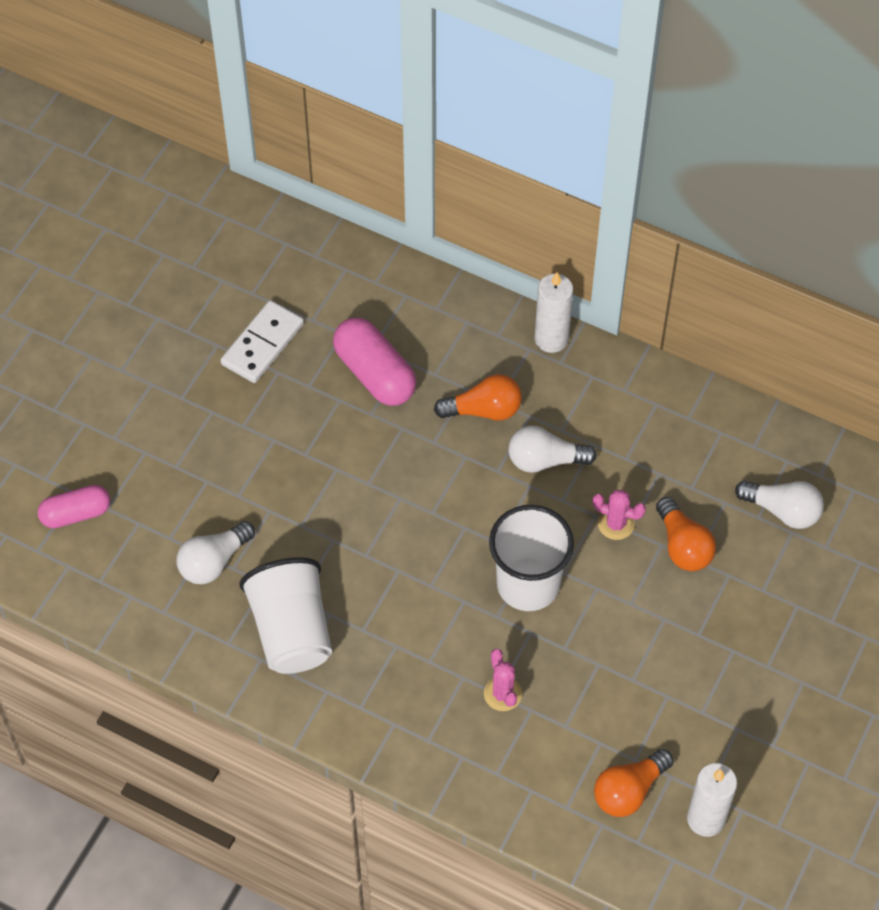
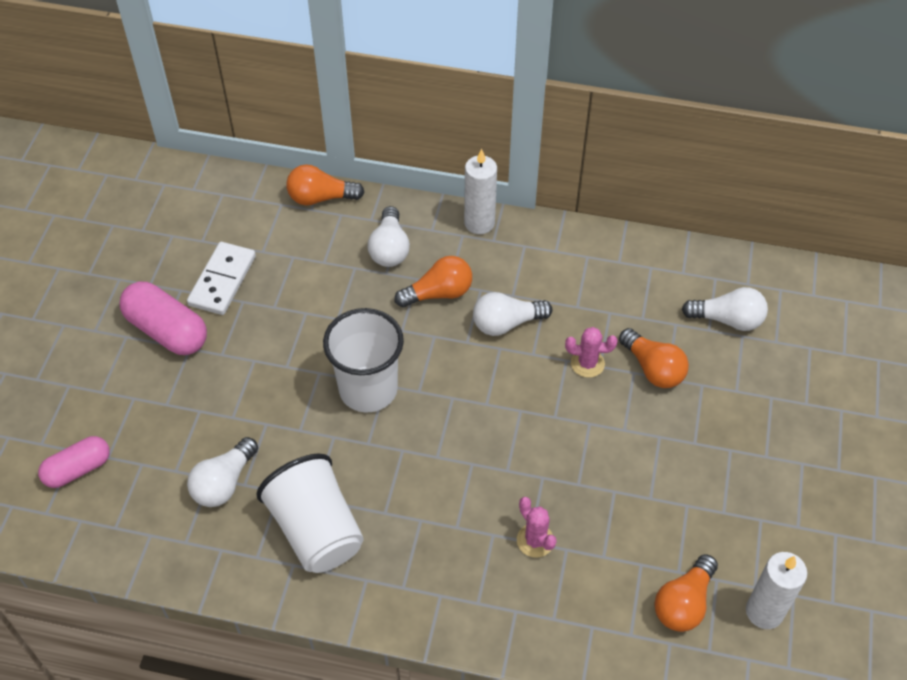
camera: 15 degrees left, 5 degrees down
(374, 374) = (331, 284): pink capsule -> pink capsule (167, 331)
(389, 271) = (321, 198): none -> orange light bulb
(446, 347) = (389, 248): none -> white light bulb
(528, 584) = (526, 434): white cup -> white cup (368, 389)

